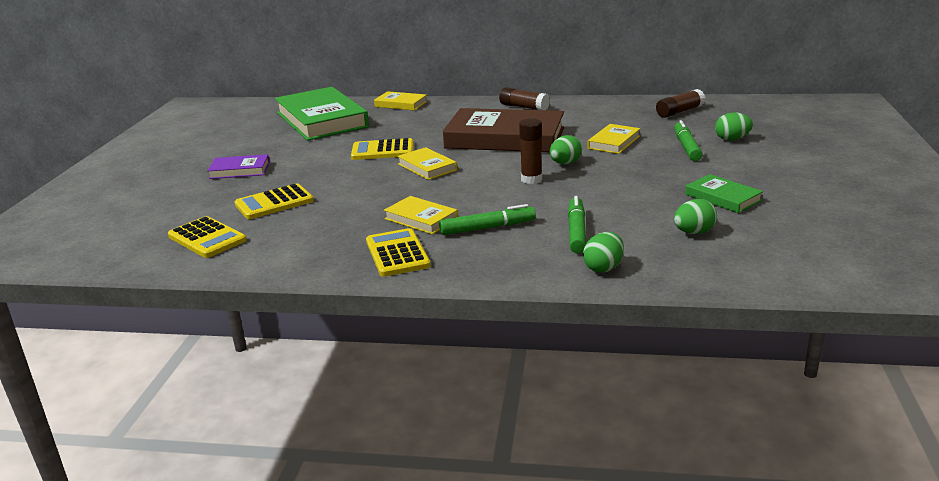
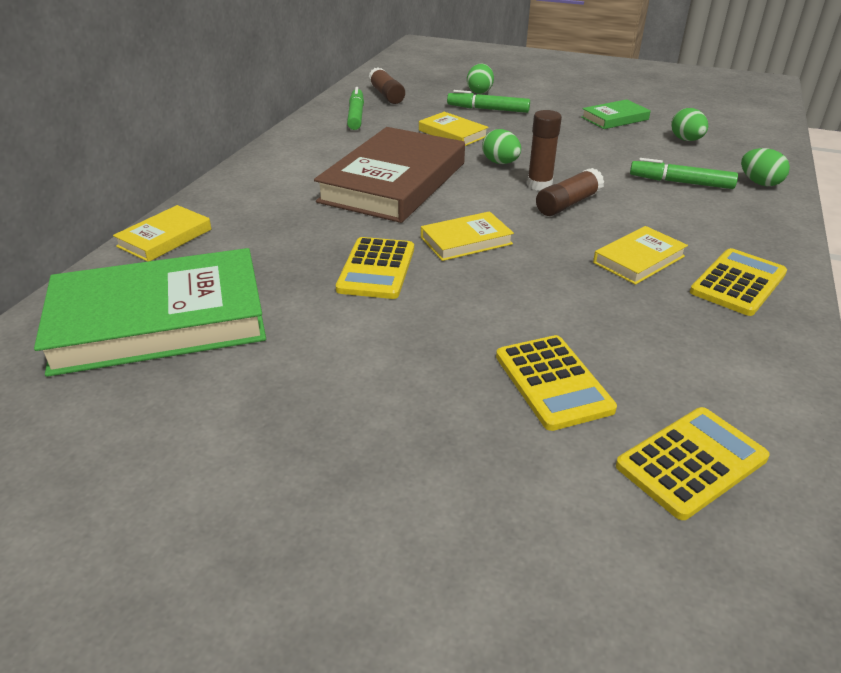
camera: 80 degrees left, 10 degrees up
(240, 170) = (373, 428): purple book -> none
(397, 253) = (738, 283): yellow calculator -> yellow calculator turned 135 degrees clockwise
(487, 228) = (669, 223): green marker -> green marker (356, 115)
(524, 107) = (287, 158): brown glue stick -> brown glue stick (568, 204)

